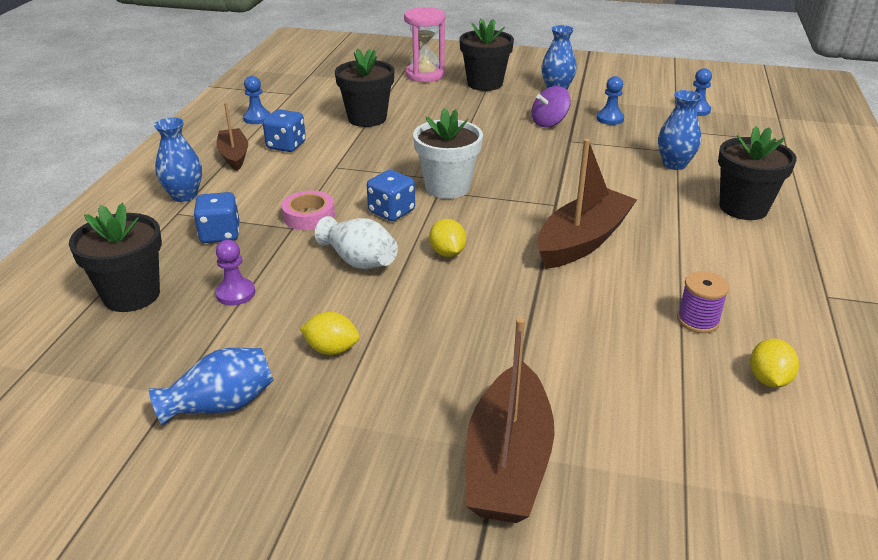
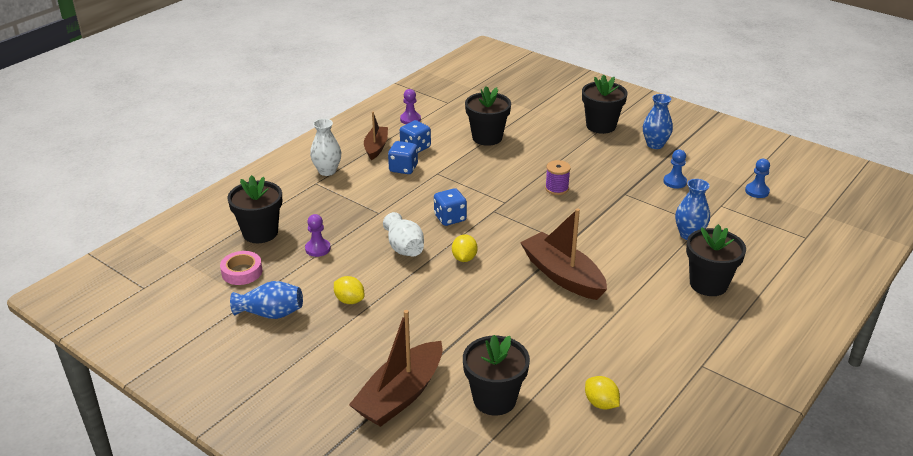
camera: 25 degrees right, 0 degrees up
(184, 195) = (327, 171): blue vase -> white vase
(220, 234) = (332, 205): blue dice -> blue dice (403, 168)
(257, 118) = (410, 119): blue pawn -> purple pawn
(309, 216) = (394, 207): pink tape -> pink tape (242, 272)
(425, 75) = (560, 107): pink hourglass -> none
(447, 187) = (502, 209): white flower pot -> none
(549, 122) = (622, 174): purple spinning top -> none
(582, 241) = (562, 276): brown boat -> brown boat turned 105 degrees counterclockwise
(638, 421) = (494, 399): none -> black flower pot
(698, 320) = (591, 353): purple spool -> purple spool (556, 188)
(768, 379) = (601, 403): yellow lemon -> yellow lemon turned 75 degrees counterclockwise

